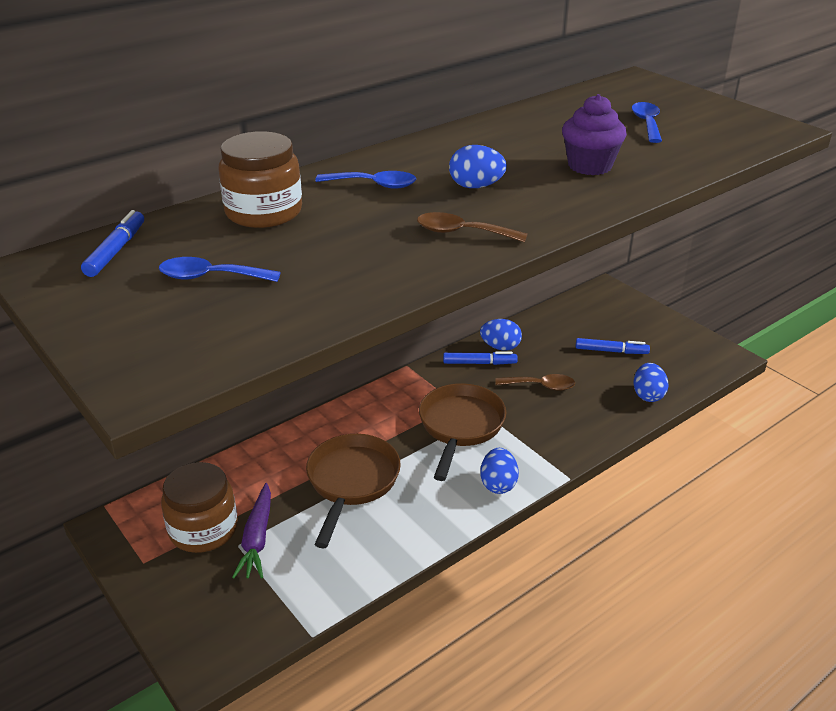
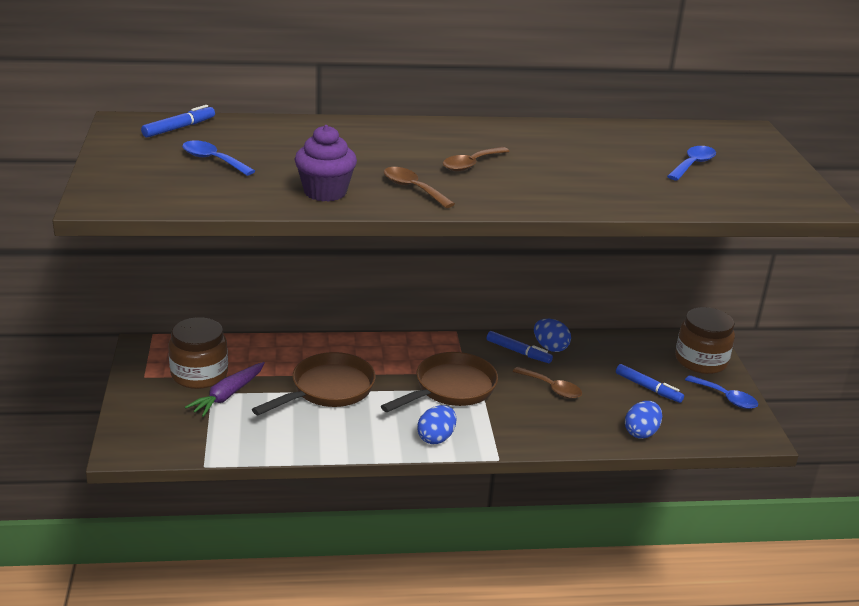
camera: 30 degrees right, 5 degrees down
(264, 212) = (298, 134): brown jar -> brown jar (701, 360)
(374, 185) = (398, 141): blue spoon -> blue spoon (726, 398)
(476, 186) = (471, 164): blue egg -> brown spoon
(589, 166) = (585, 178): purple cupcake -> purple cupcake (325, 192)

